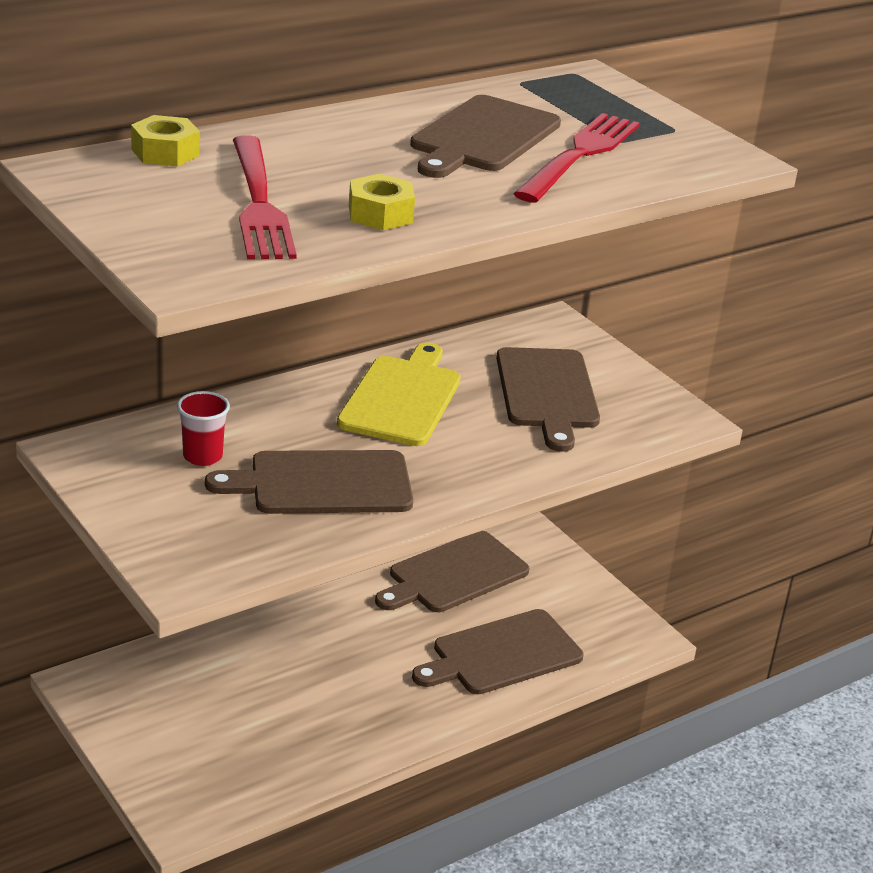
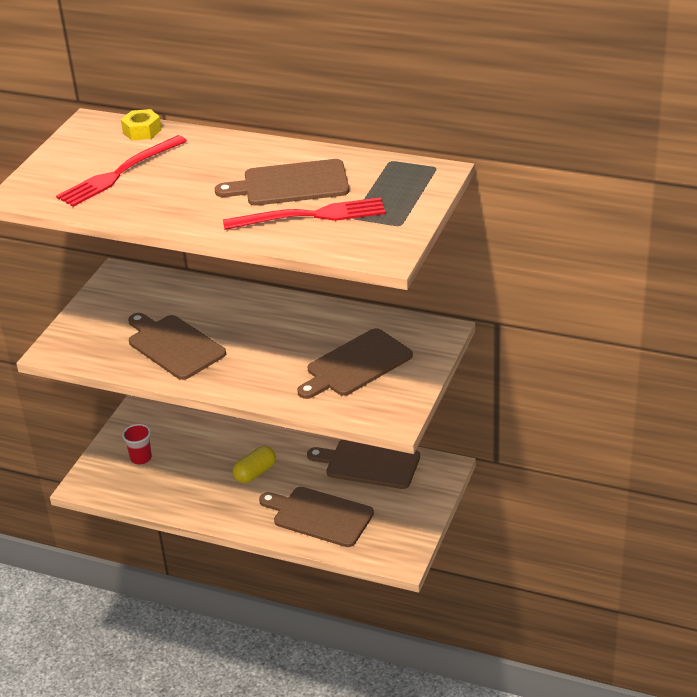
camera: 60 degrees right, 5 degrees up
(202, 456) = (155, 304): red cup -> red cup (141, 458)
(359, 661) = (255, 473): none -> yellow capsule
(380, 214) = (150, 202): yellow nut -> none
(402, 398) = (285, 327): yellow cutting board -> none

